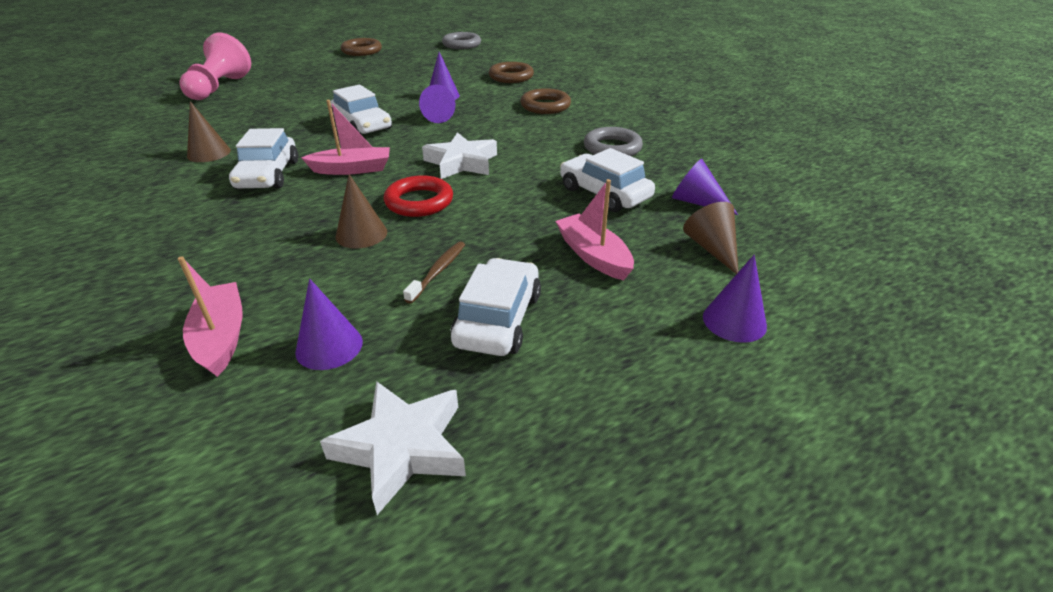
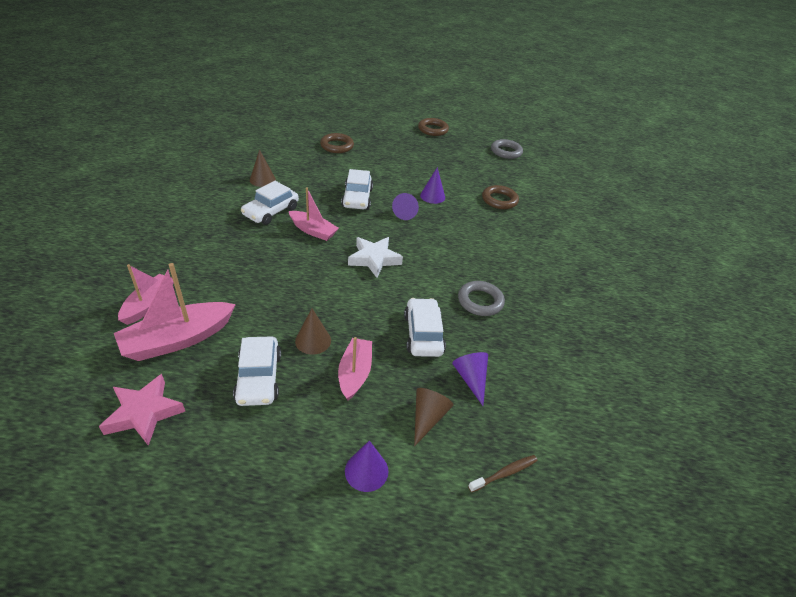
camera: 35 degrees right, 5 degrees up
(219, 88) = (320, 128): pink pawn -> none
(329, 346) = (178, 339): purple cone -> pink boat
(361, 234) = (265, 280): brown cone -> brown cone (313, 340)
(402, 448) = (144, 413): white star -> pink star
(419, 202) = (317, 275): red ring -> none
(438, 272) = (269, 329): brown toothbrush -> brown toothbrush (504, 473)
(498, 319) = (258, 378): white car -> white car turned 120 degrees clockwise
(545, 106) = (486, 240): brown ring -> brown ring (337, 146)

